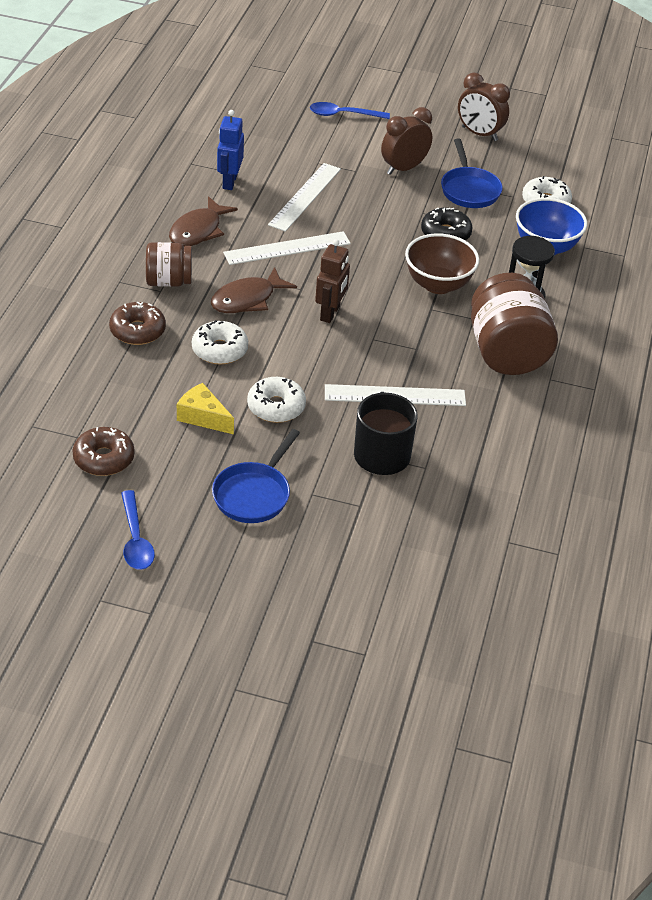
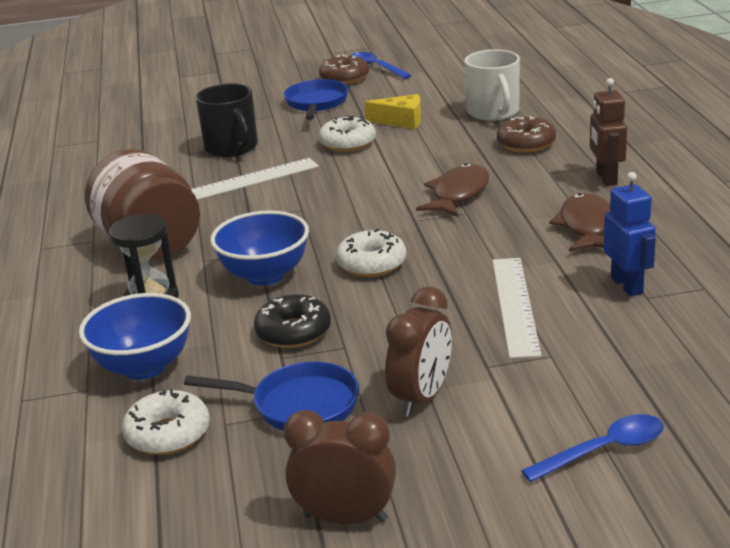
camera: 160 degrees right, 15 degrees down
(104, 459) = (447, 85): brown donut -> brown donut (344, 78)
(113, 388) = (493, 112): none -> white mug
(168, 281) = (551, 180): brown jar -> none
(219, 350) = (438, 156): white donut -> white donut (372, 264)
(287, 248) = (471, 247): white ruler -> none
(330, 313) = (363, 212): brown robot -> brown robot (606, 178)
(438, 284) = (265, 275): brown bowl -> blue bowl
(469, 190) = (299, 405): blue pan -> blue pan turned 135 degrees clockwise

